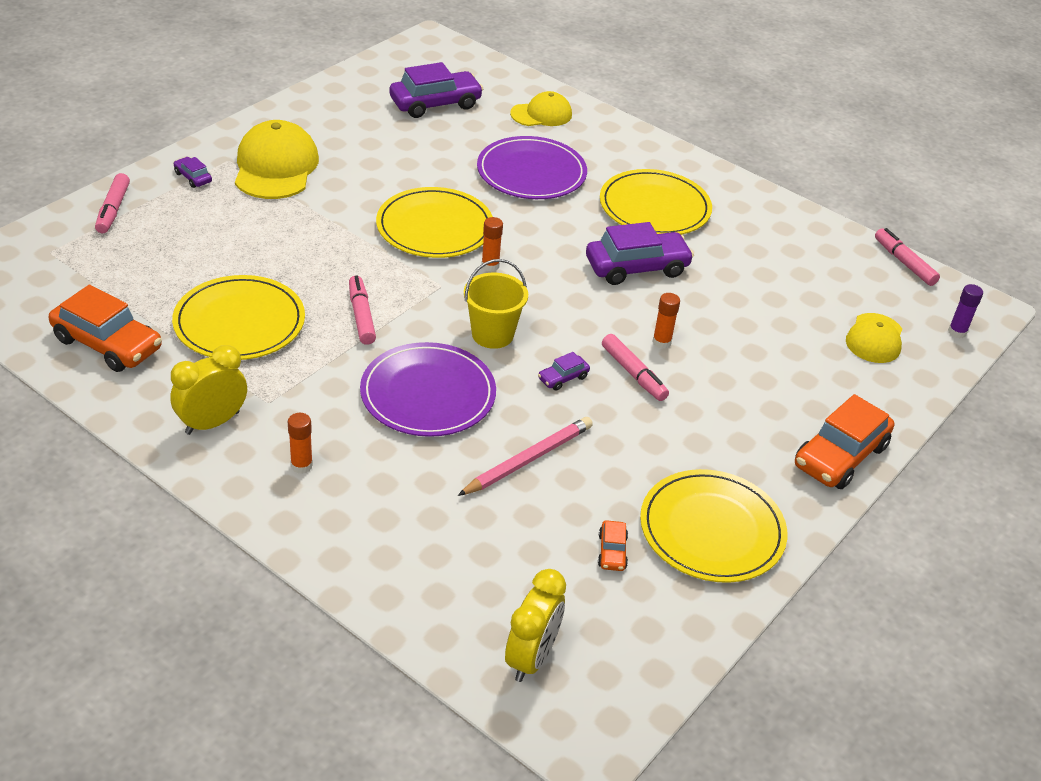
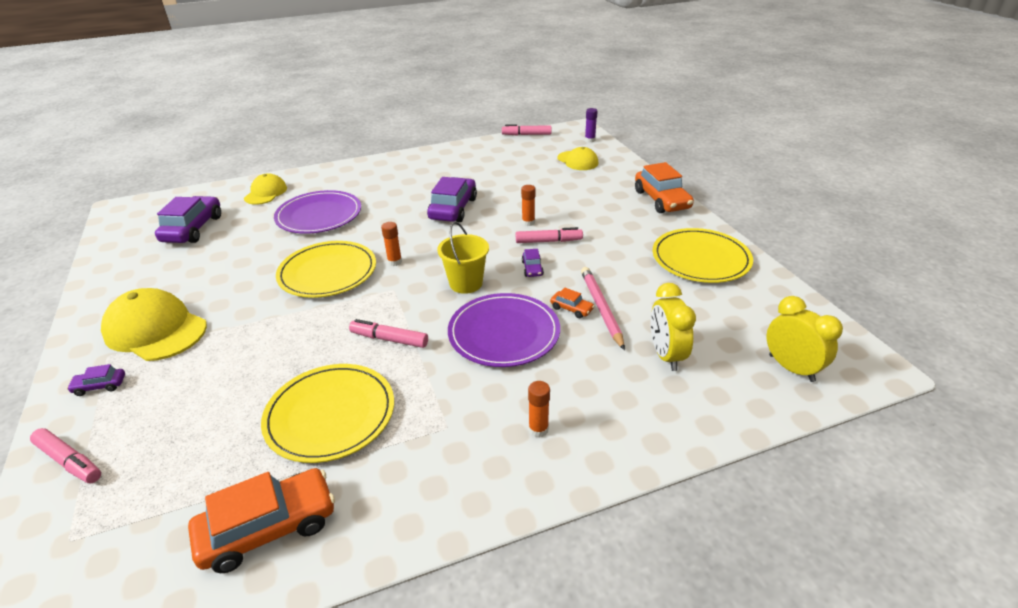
camera: 55 degrees left, 5 degrees down
(212, 423) = (446, 475): yellow clock -> yellow clock (666, 355)
(612, 551) = (704, 301): orange car -> orange car (571, 309)
(654, 207) = (405, 185): yellow plate -> none

